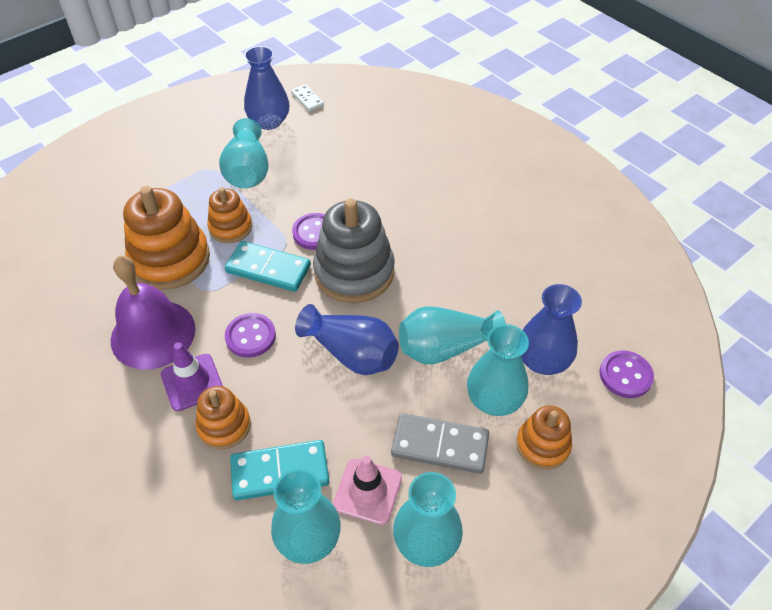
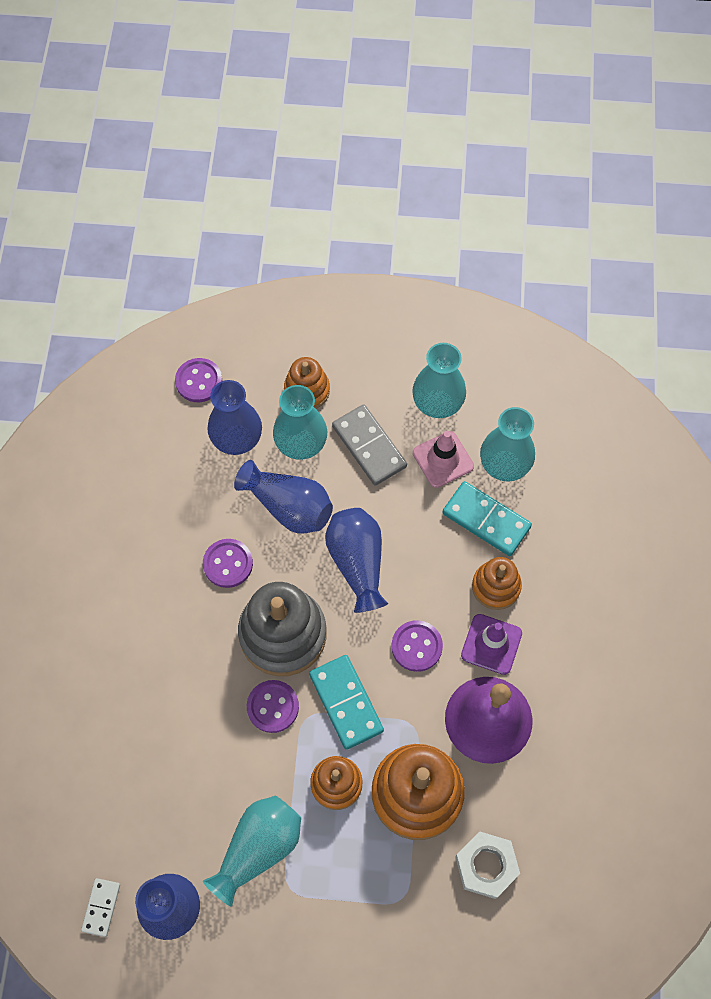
camera: 135 degrees left, 15 degrees up
(87, 257) = (486, 866): none -> white nut
(440, 280) = (228, 564): none -> purple button
(445, 347) = (289, 507): turquoise vase -> blue vase

